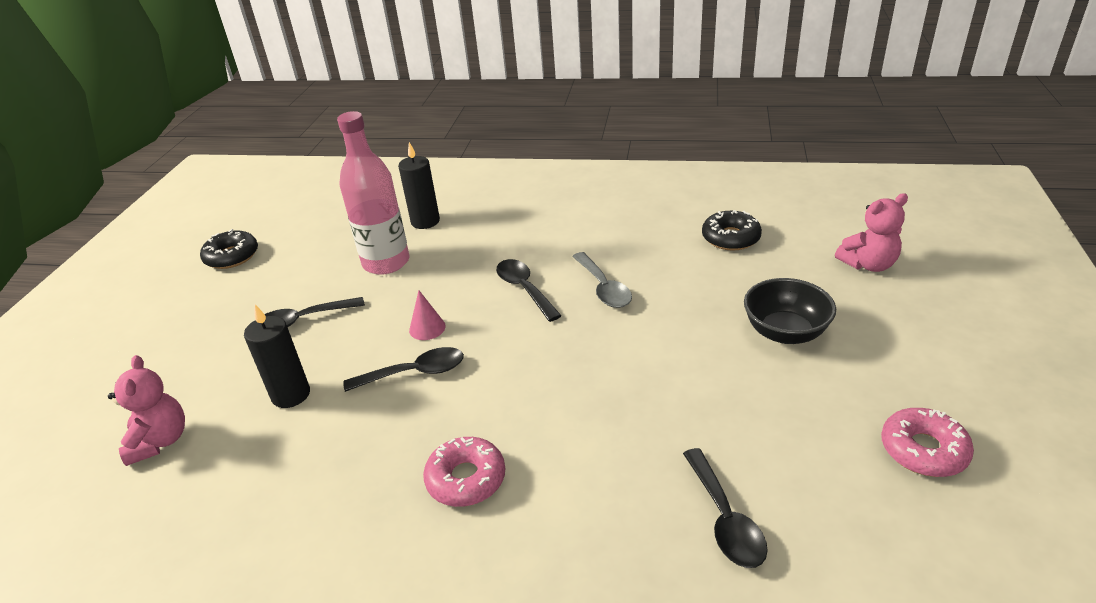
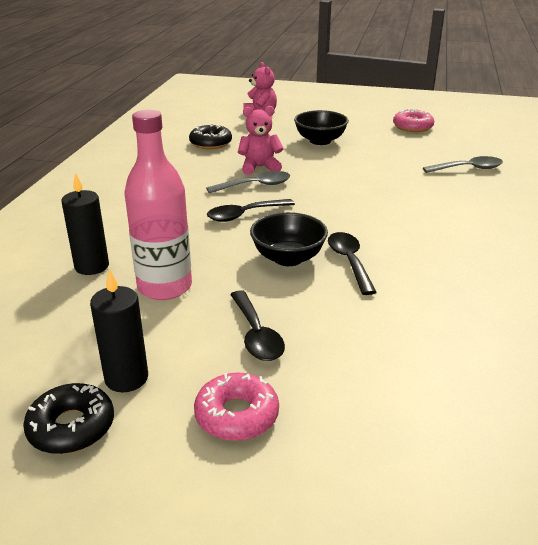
camera: 90 degrees left, 5 degrees down
(160, 441) = (453, 410): pink teddy bear -> pink teddy bear (260, 167)
(291, 395) = (377, 327): black candle -> black candle (126, 378)
(427, 328) = (288, 258): pink cone -> black bowl
(466, 479) = (460, 237): pink donut -> pink donut (237, 415)
(725, 519) = (468, 169): black spoon -> grey spoon

